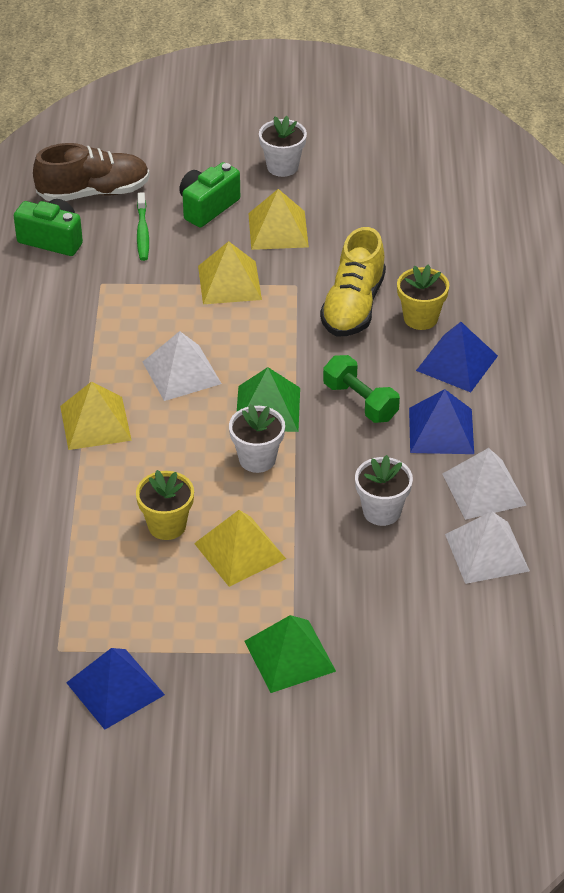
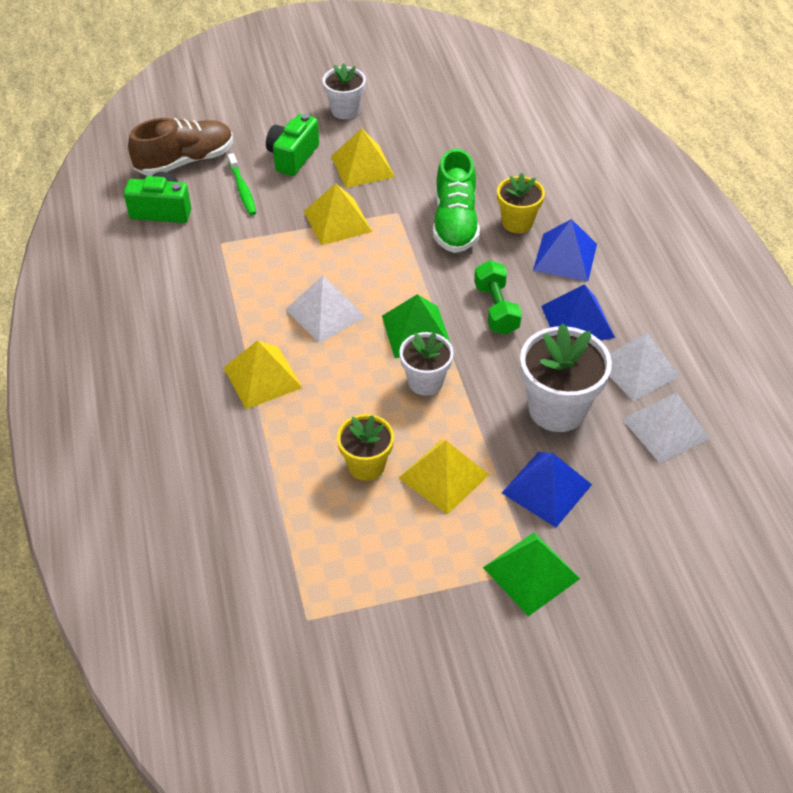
camera: 15 degrees left, 5 degrees up
(115, 688) = (378, 647): blue pyramid -> blue pyramid (546, 488)
(353, 306) = (455, 223): yellow shoe -> green shoe
(360, 402) = (496, 309): green dumbbell -> green dumbbell turned 45 degrees clockwise
(381, 511) = (557, 409): white flower pot -> white flower pot, size x1.62

